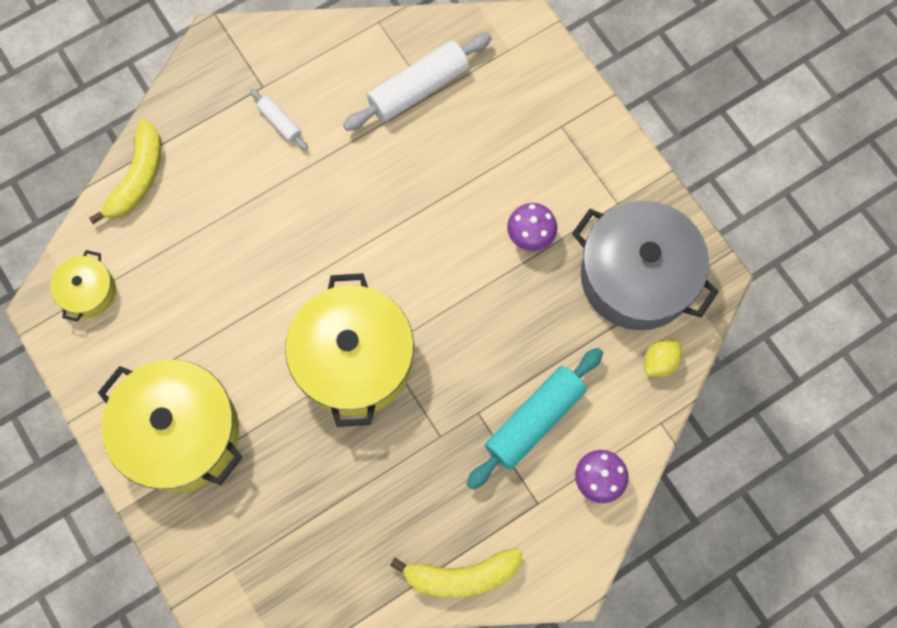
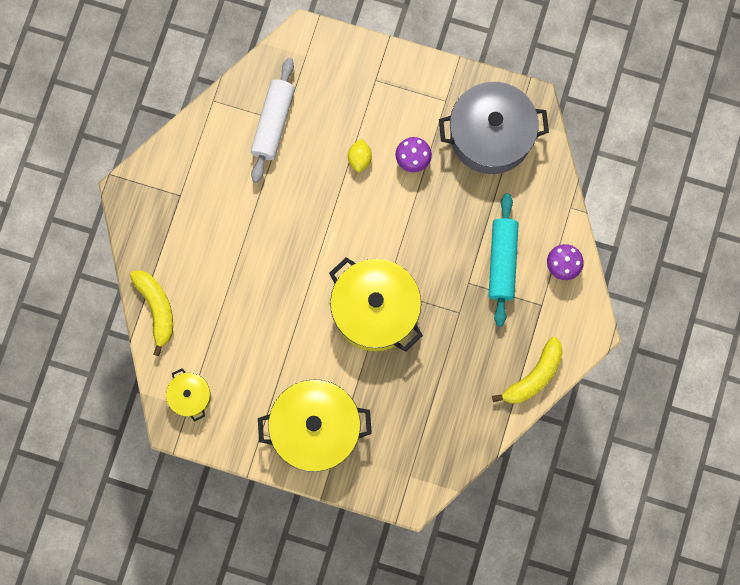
camera: 40 degrees left, 5 degrees up
(280, 123) = (210, 209): white rolling pin -> none
(659, 361) = (542, 174): yellow lemon -> yellow lemon (359, 159)

